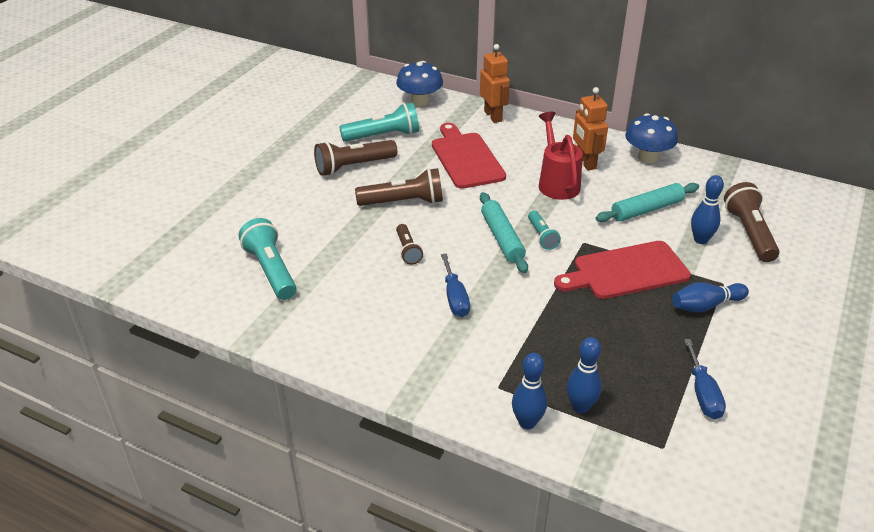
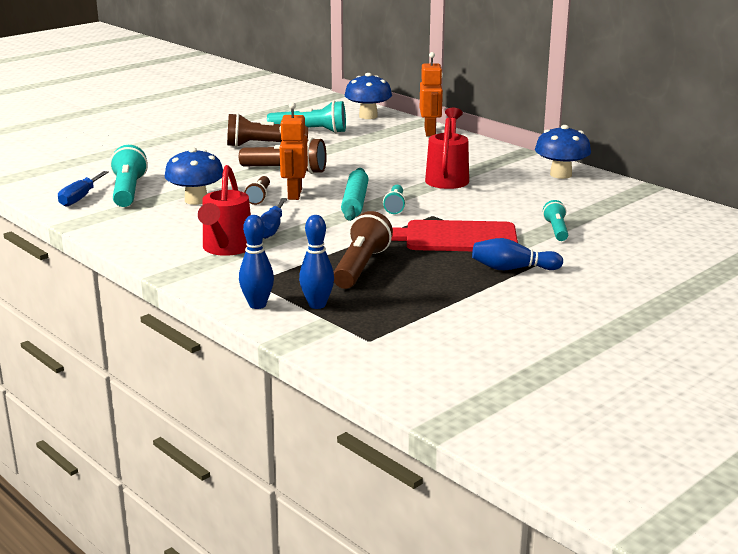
camera: 20 degrees right, 15 degrees down
(350, 269) = (196, 200): none -> blue mushroom
(435, 341) = (226, 249): none -> red watering can
(466, 158) = (374, 153): red cutting board -> none
(585, 162) = (491, 170): orange robot -> orange robot (294, 194)
(646, 209) = (521, 205): turquoise rolling pin -> none
(700, 240) = (556, 230): blue bowling pin -> turquoise flashlight
(703, 393) = (446, 317): blue screwdriver -> blue screwdriver (80, 198)
(749, 233) = (615, 233): brown flashlight -> brown flashlight (361, 267)

